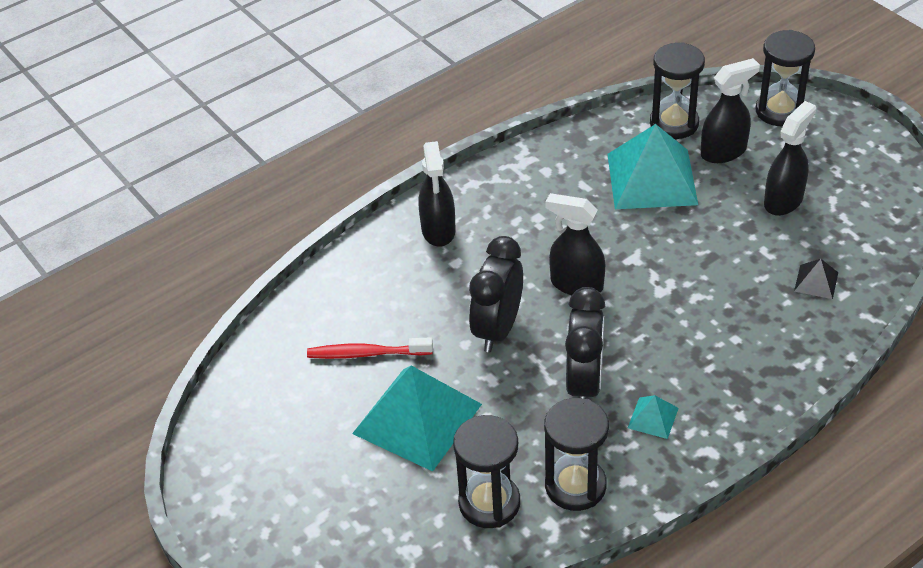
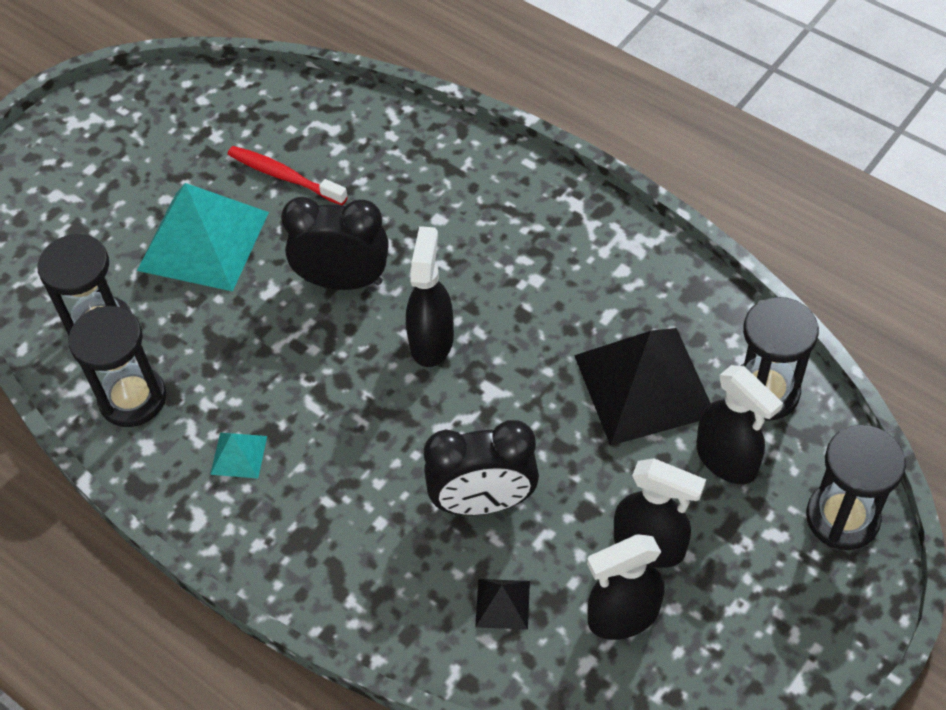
camera: 75 degrees right, 10 degrees up
(367, 353) = (284, 176): red toothbrush -> red toothbrush turned 45 degrees counterclockwise
(438, 230) = (485, 191): black spray bottle -> black spray bottle (623, 616)
(584, 383) = (278, 378): black clock -> black clock (483, 502)
(652, 178) = (644, 385): turquoise pyramid -> black pyramid

